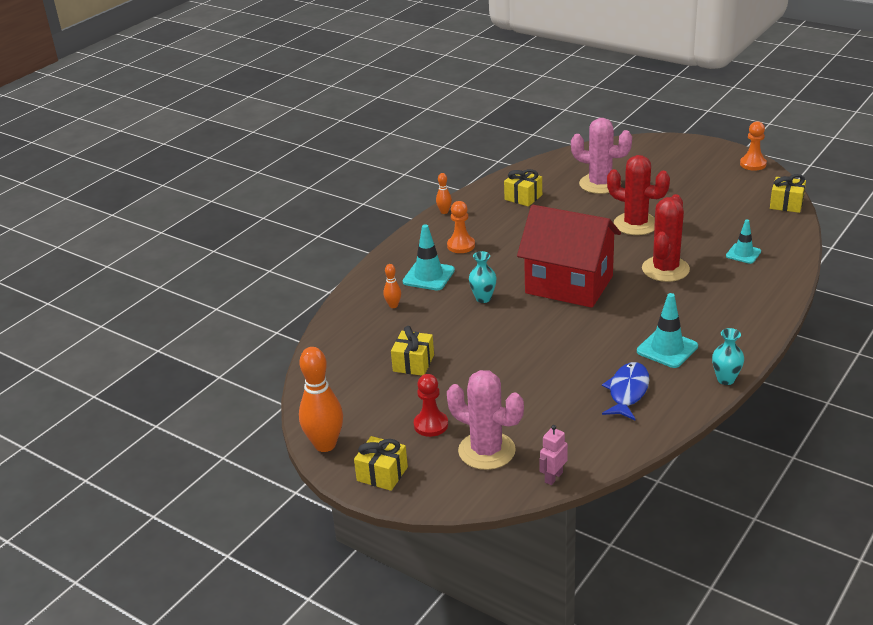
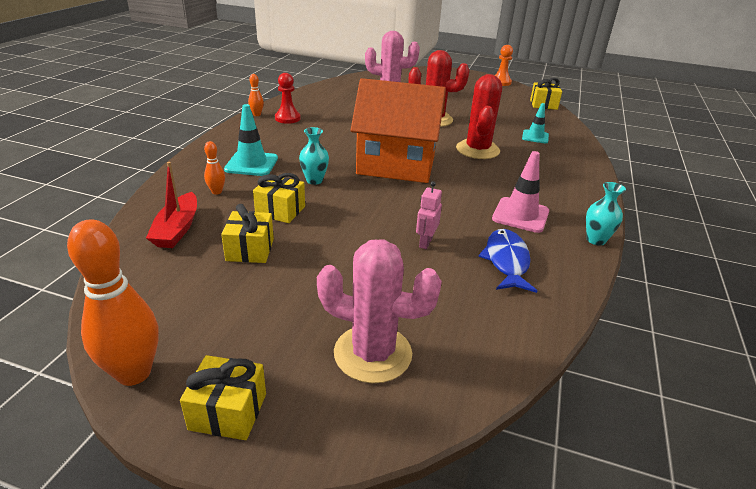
camera: 20 degrees left, 0 degrees up
(358, 340) = (177, 229): none -> red boat
(431, 425) = (287, 325): red pawn -> red pawn (287, 118)
(461, 245) = (279, 139): orange pawn -> none
(523, 197) = (327, 104): yellow gift -> yellow gift (280, 211)
(553, 477) = (475, 382): pink robot -> pink robot (425, 242)
(569, 284) = (396, 165): red house -> orange house
(667, 349) = (520, 215): turquoise traffic cone -> pink traffic cone

